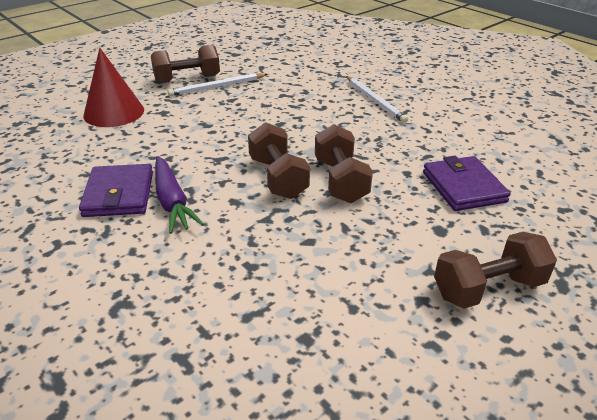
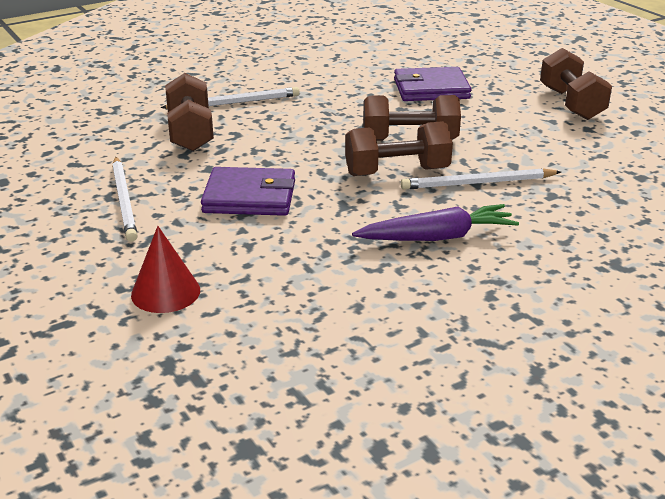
camera: 80 degrees left, 5 degrees down
(114, 112) = (165, 292): red cone -> red cone, size x0.66
(119, 194) = (415, 275): purple wallet -> purple wallet (250, 197)
(187, 79) = (76, 225): brown dumbbell -> brown dumbbell (190, 133)
(266, 220) = (477, 183): none -> white pencil

